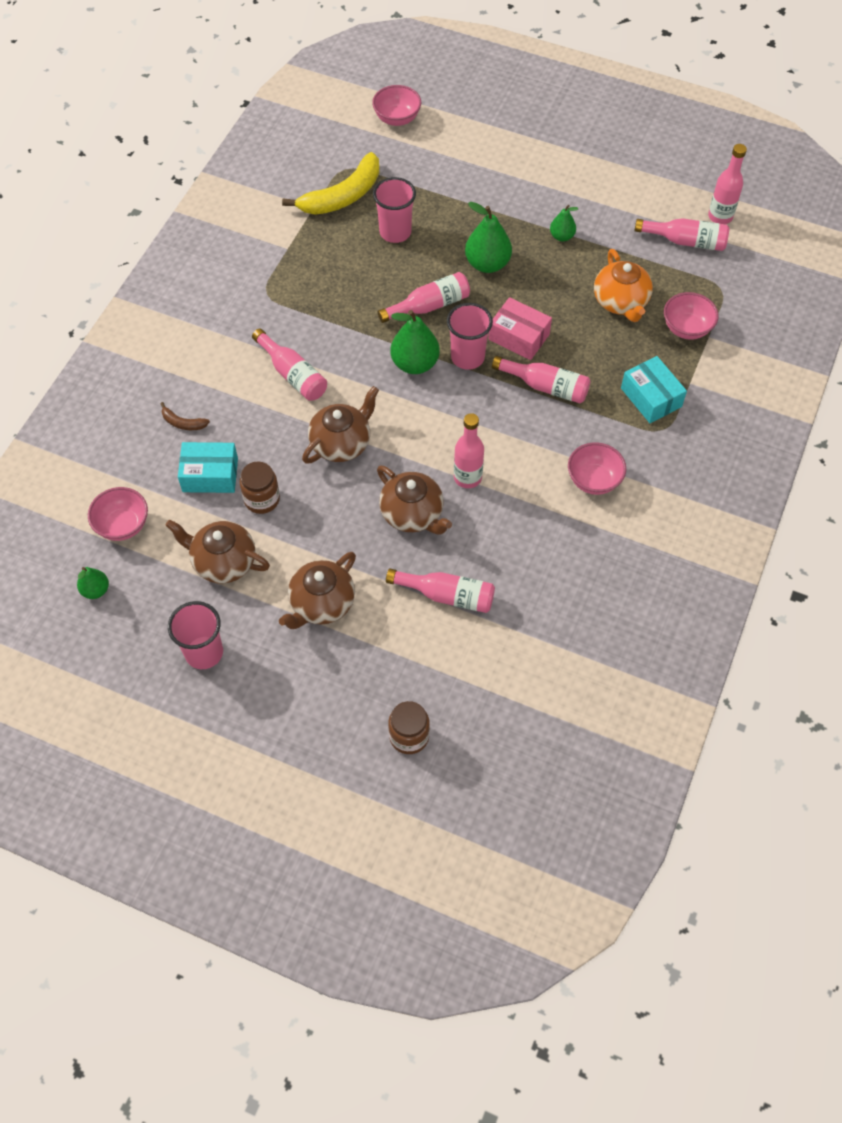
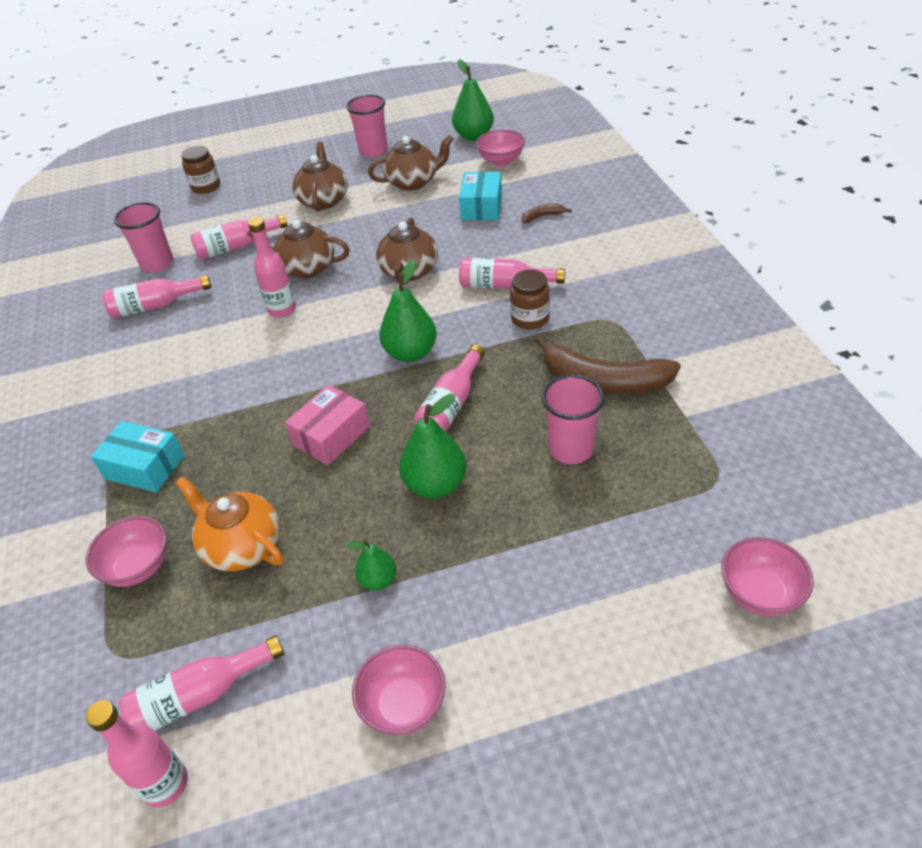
camera: 145 degrees right, 15 degrees down
(95, 590) = (474, 136): green pear -> green pear, size x1.75
(210, 475) = (481, 207): turquoise box -> turquoise box turned 45 degrees counterclockwise
(262, 499) = (428, 216): brown jar -> brown jar (530, 318)
(326, 257) = (604, 380): none -> brown banana
(343, 196) = (675, 448): yellow banana -> none
(467, 357) = (366, 387): pink cup -> pink cup (157, 263)
(519, 337) = (331, 435): pink box -> pink box turned 45 degrees counterclockwise
(546, 387) = (266, 410): pink bottle -> pink bottle (155, 306)
(593, 480) = (164, 369): pink bowl -> pink bowl (403, 705)

